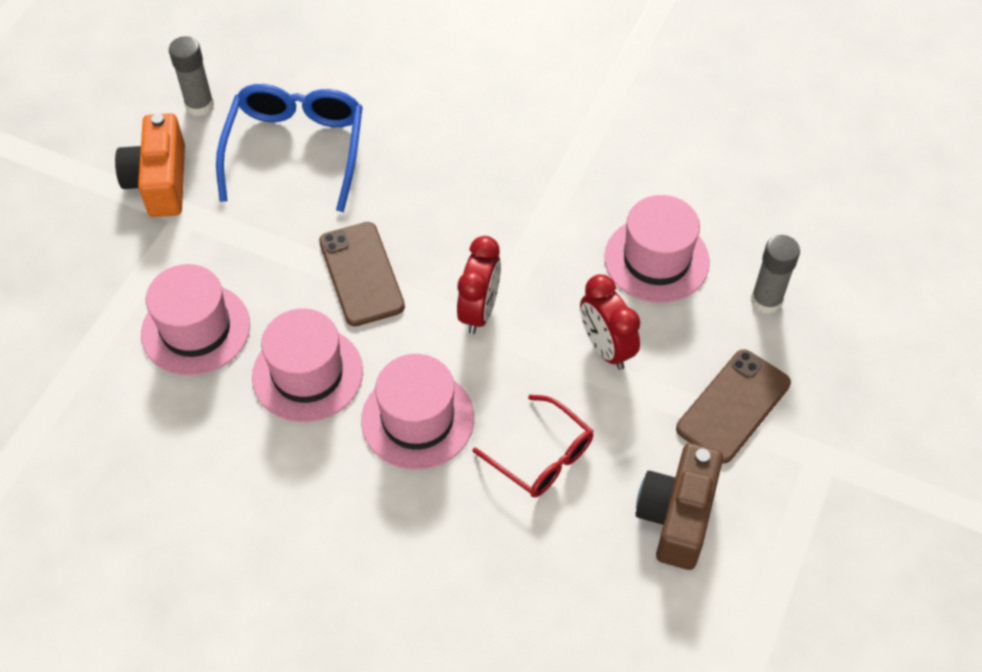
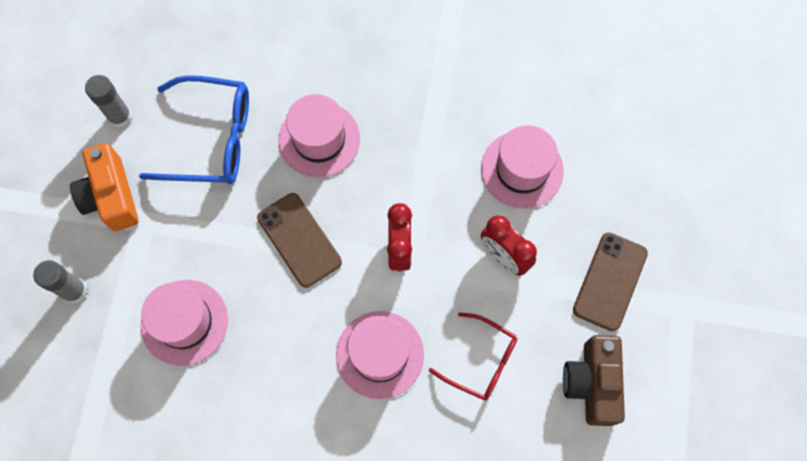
camera: 15 degrees left, 15 degrees up
(296, 149) = (212, 139): blue glasses -> blue glasses turned 105 degrees clockwise
(307, 374) = (284, 338): pink hat -> pink hat (319, 139)
(766, 301) = (612, 185): grey glue stick -> grey glue stick (75, 291)

